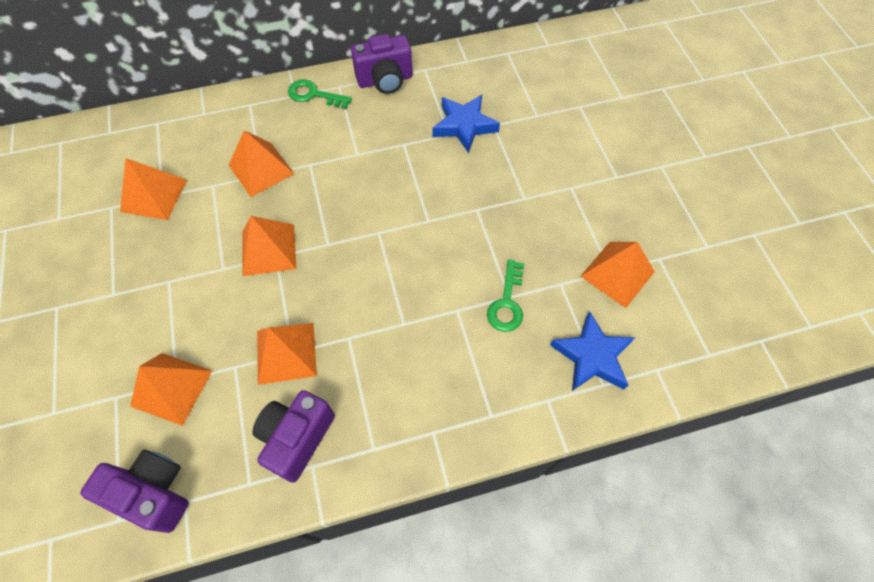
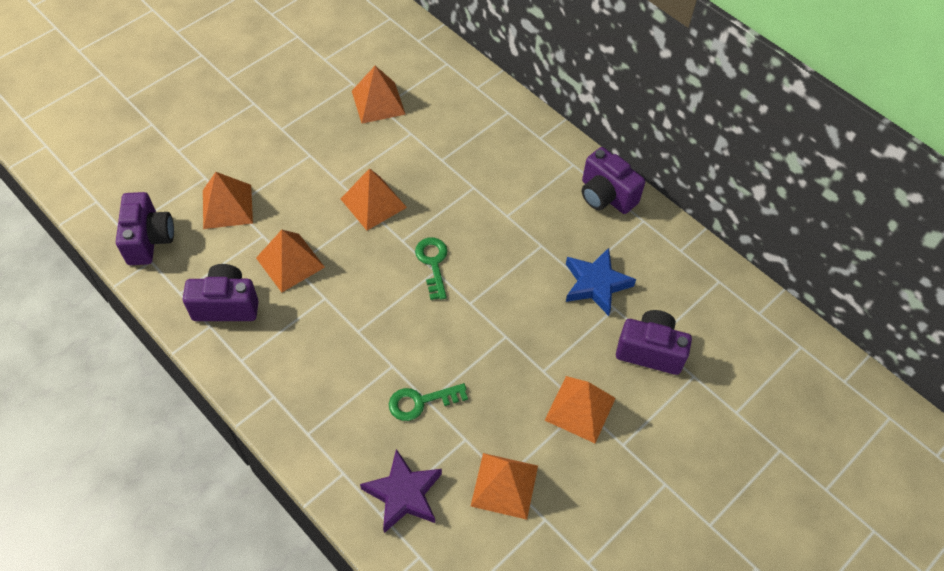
camera: 60 degrees right, 5 degrees down
(261, 169) = (446, 156): orange pyramid -> orange pyramid (580, 409)
(314, 95) = (550, 151): green key -> green key (433, 263)
(544, 121) = (650, 351): none -> purple camera
(592, 356) = (404, 494): blue star -> purple star

